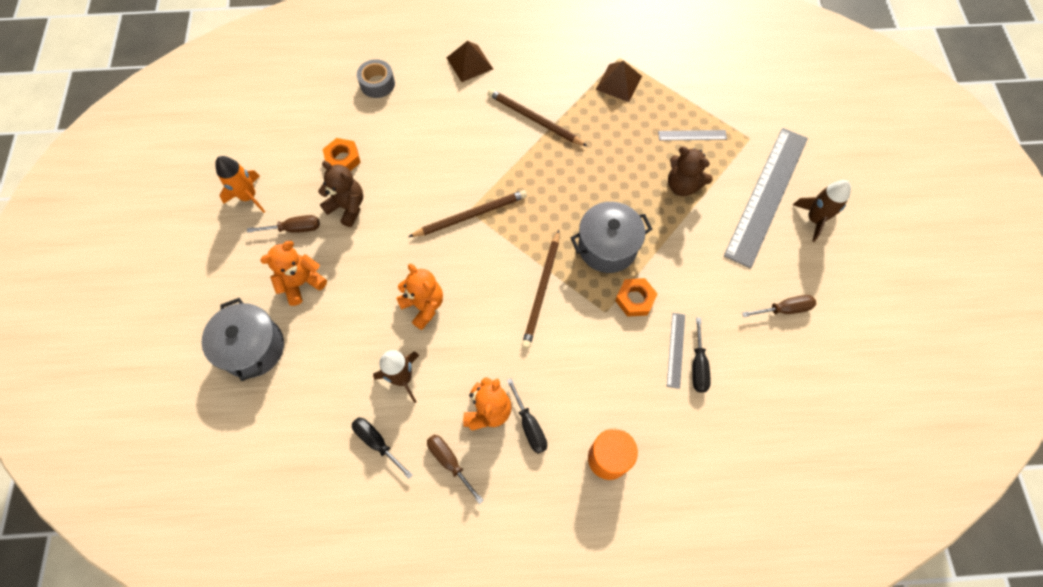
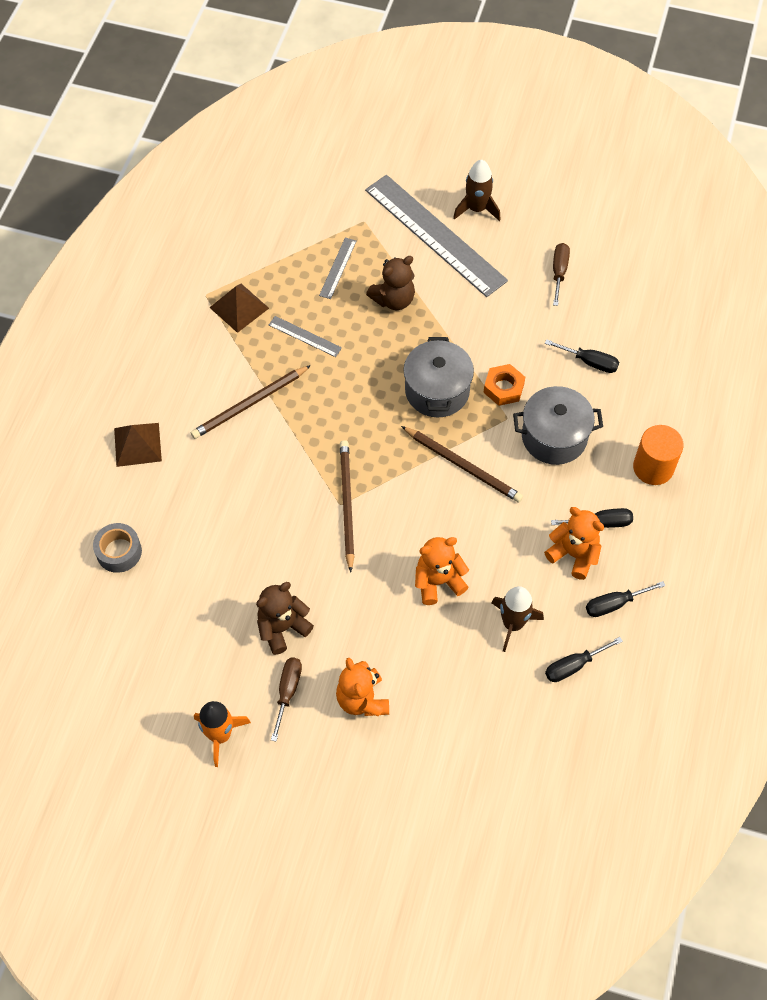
camera: 70 degrees left, 5 degrees down
(253, 348) = (424, 768): grey pot -> grey pot (554, 437)
(343, 159) = (213, 617): orange nut -> none
(450, 462) = (614, 604): brown screwdriver -> black screwdriver
(675, 350) = (567, 374): grey ruler -> grey ruler (305, 336)

